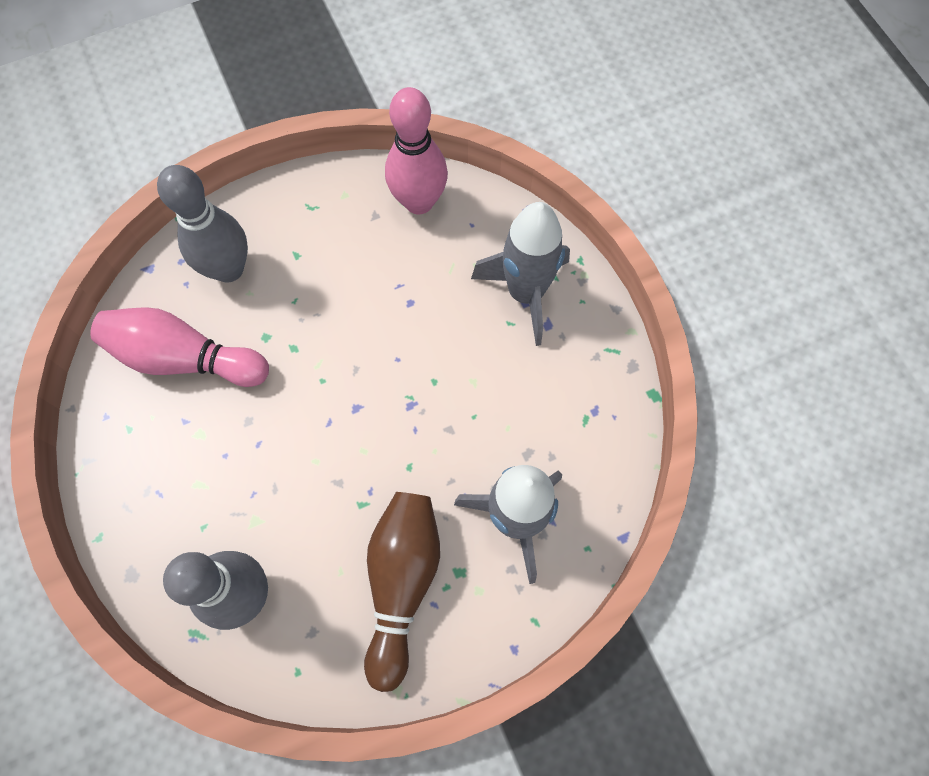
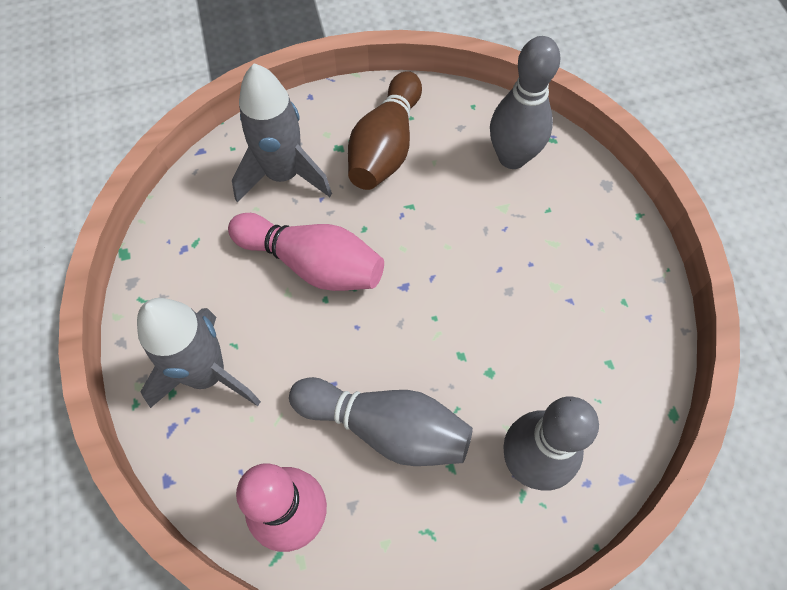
camera: 170 degrees left, 5 degrees down
(184, 358) = (574, 363): pink bowling pin -> pink bowling pin (312, 264)
(356, 275) = (385, 427): none -> grey bowling pin

